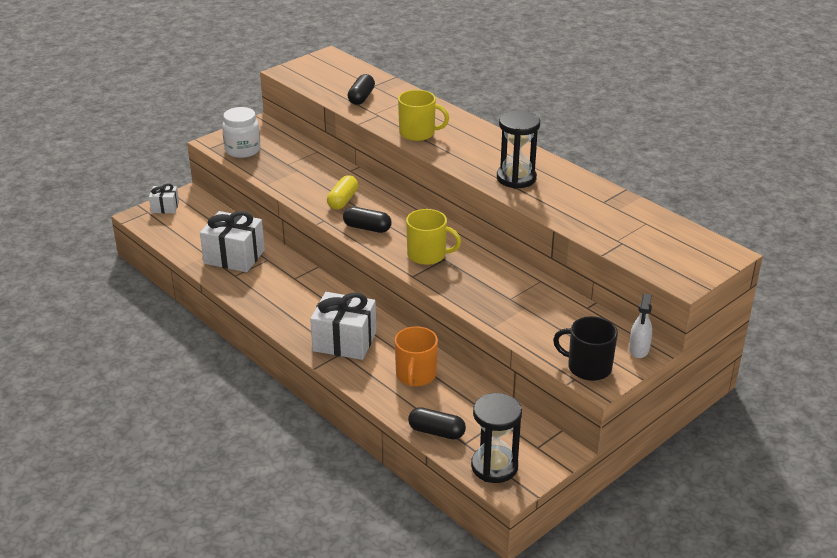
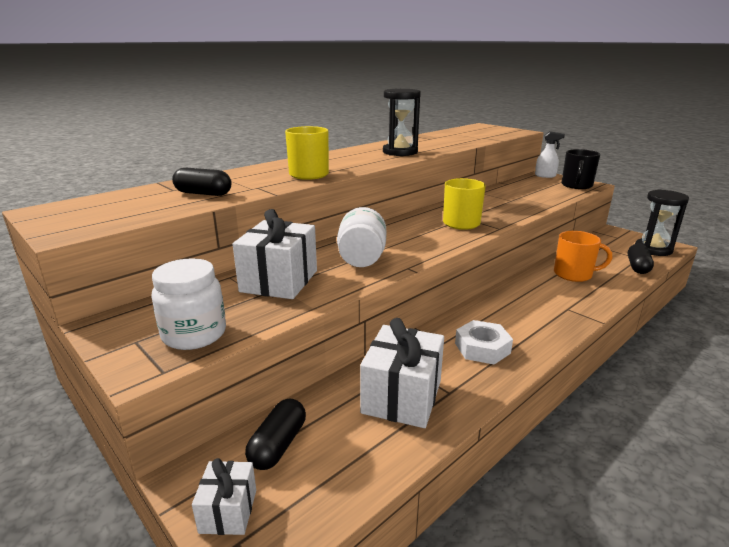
camera: 90 degrees left, 10 degrees down
(283, 295) = (482, 348): none -> white nut
(342, 200) = (362, 259): yellow capsule -> white jar
(344, 341) = (548, 307): white gift -> white gift (279, 281)
(367, 228) = (420, 246): black capsule -> black capsule (278, 445)

